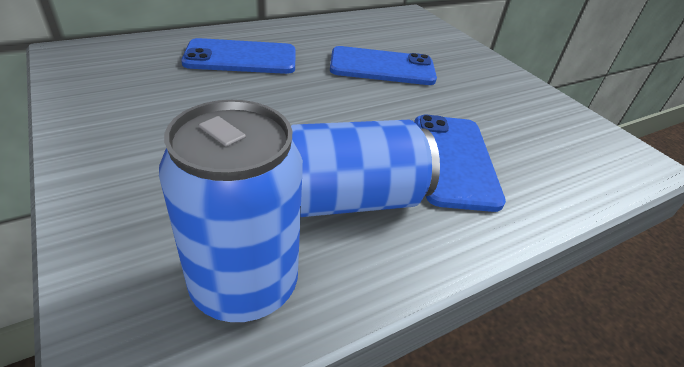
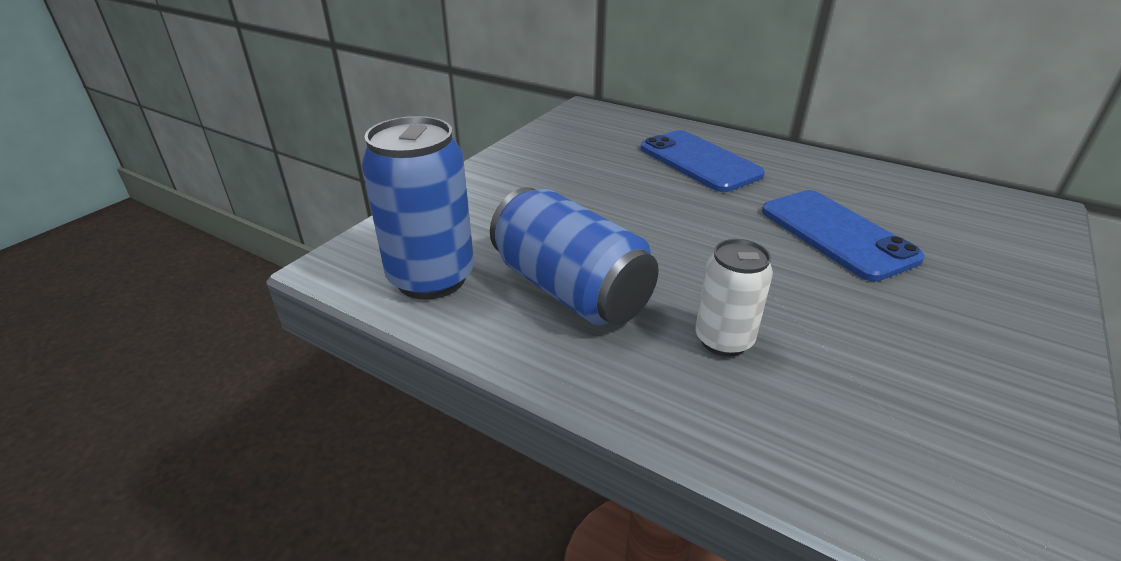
camera: 65 degrees right, 5 degrees down
(454, 160) = (723, 340): blue phone -> white can

